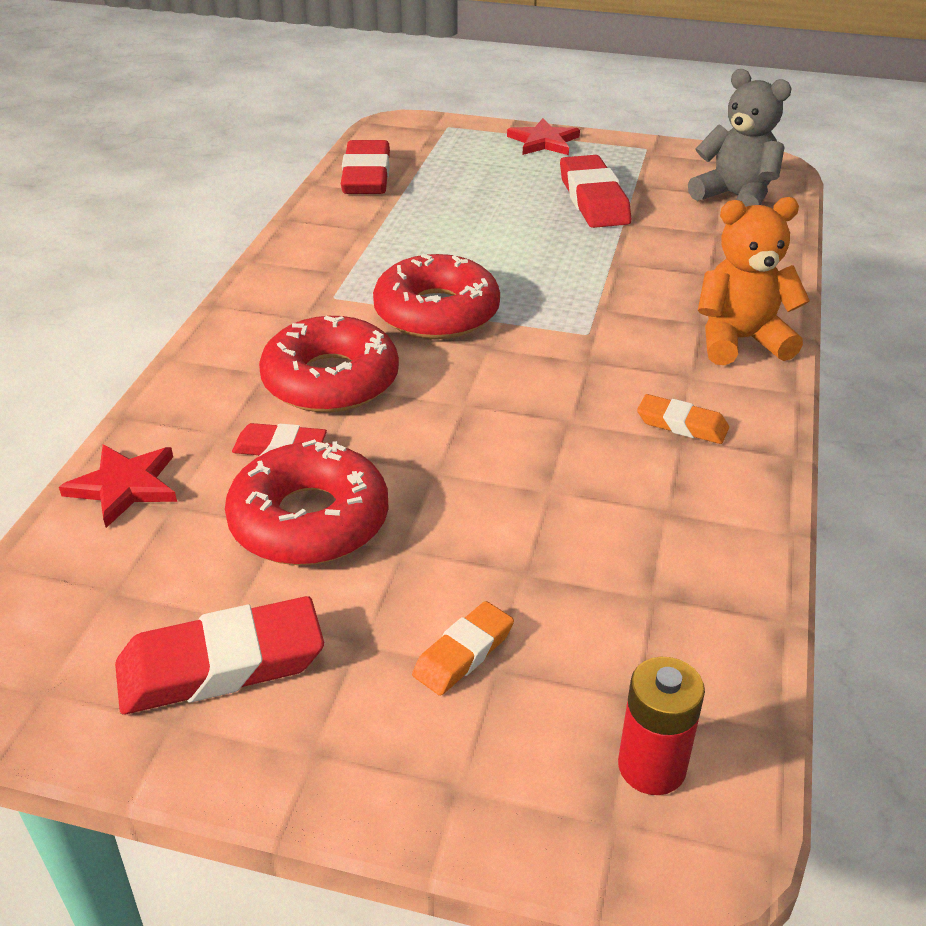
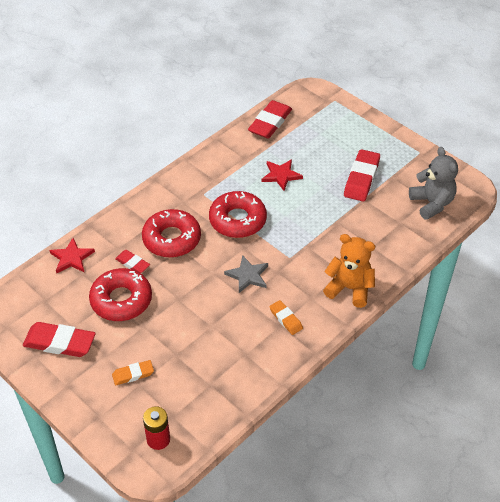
camera: 30 degrees right, 10 degrees up
(539, 385) = (248, 275): none -> grey star
(543, 141) = (372, 129): red star -> red star (281, 175)

